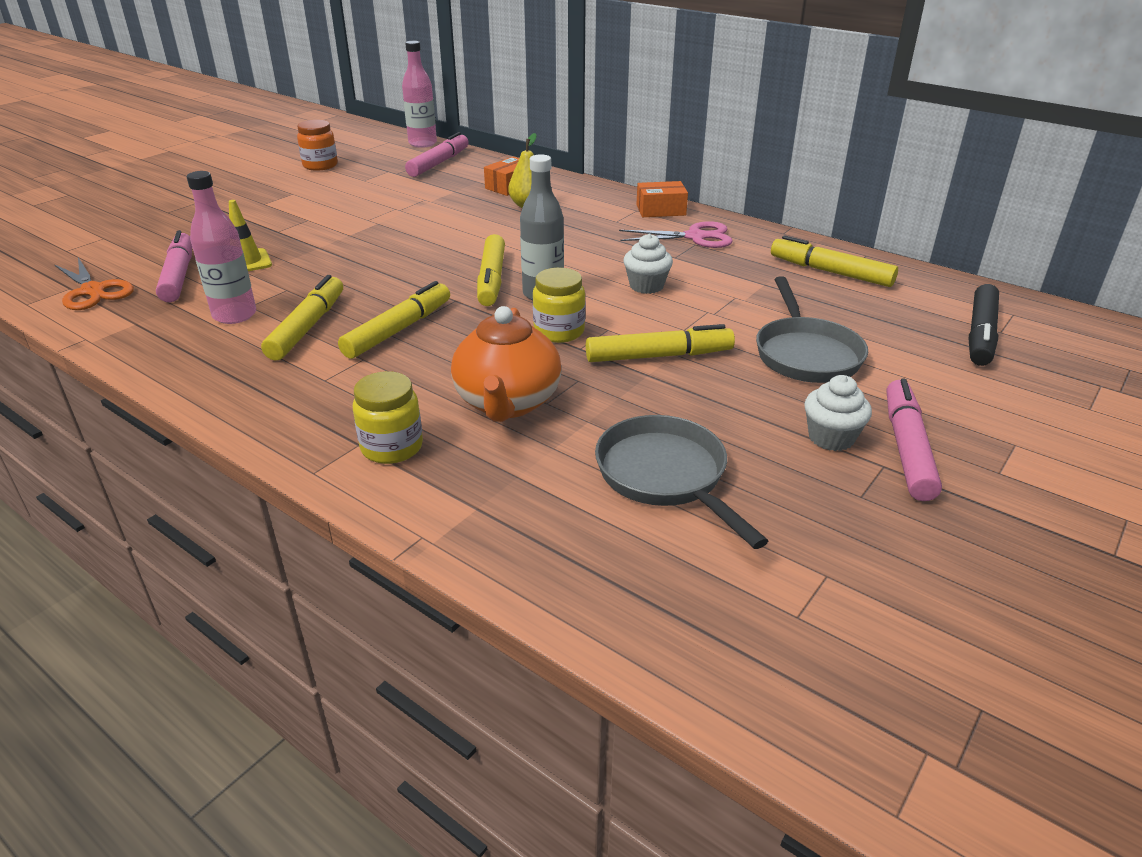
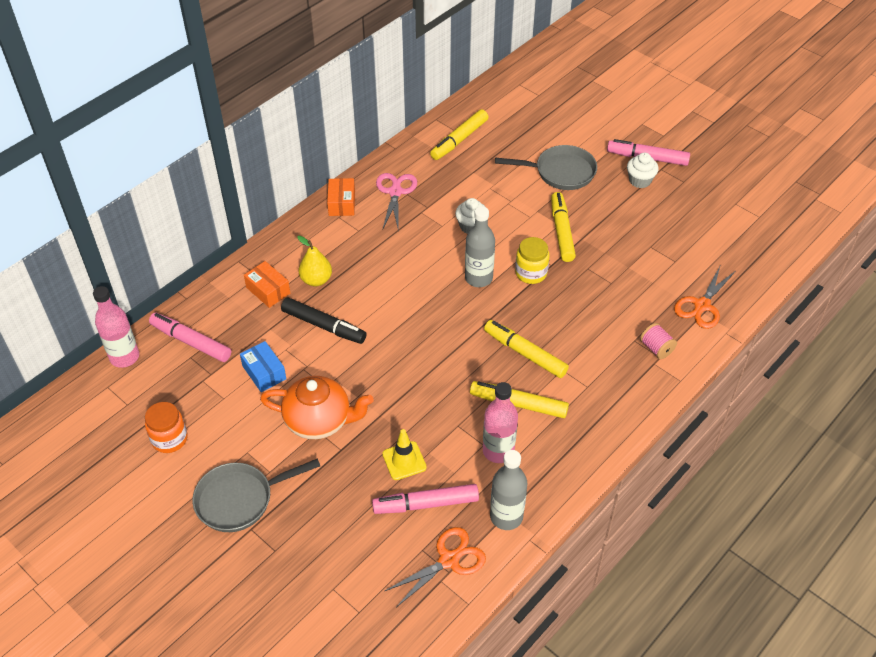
camera: 85 degrees left, 15 degrees up
(130, 323) = (506, 516): none -> grey bottle
(392, 447) = (656, 348): yellow jar -> pink spool
(393, 193) = (264, 372): none -> blue box
(492, 279) = (453, 305): yellow marker -> none
(495, 506) = (702, 306): none -> orange scissors
(507, 403) = (612, 299): orange teapot -> orange teapot (319, 421)
(665, 476) = (674, 243): grey pan -> grey pan (239, 499)
(980, 334) = (541, 103): black marker -> black marker (324, 326)

